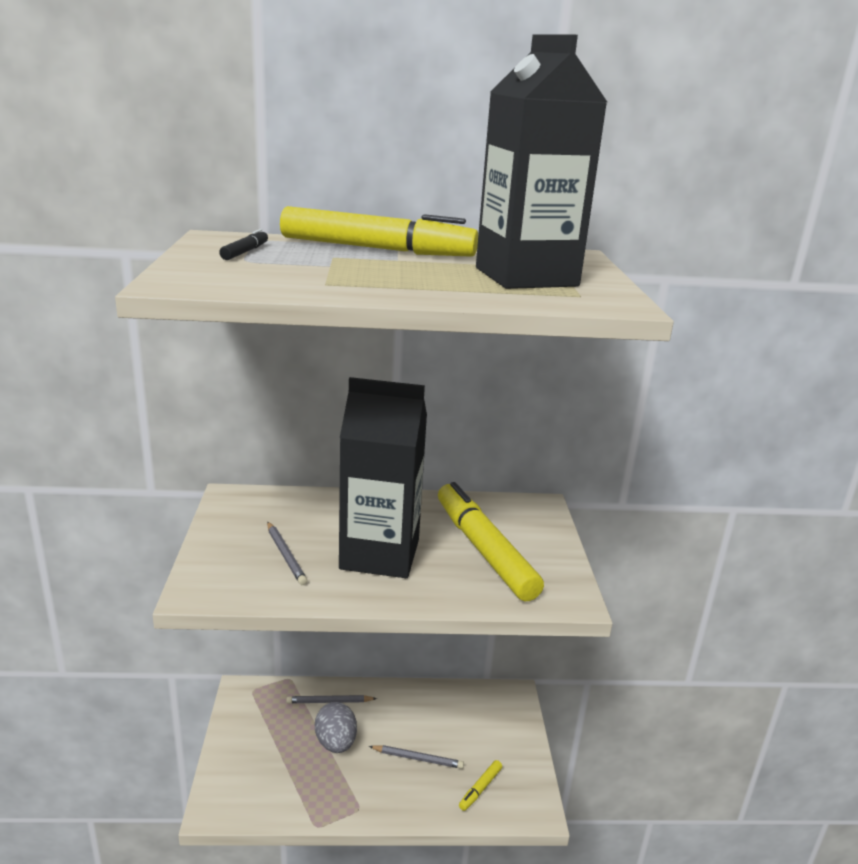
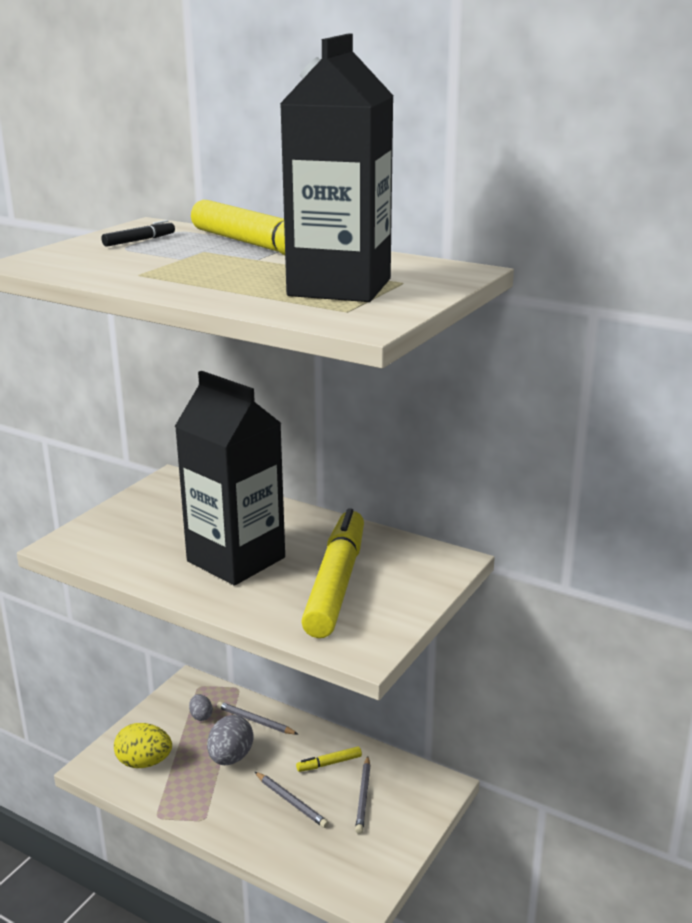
camera: 35 degrees right, 0 degrees up
(261, 782) = (144, 762): none -> yellow egg
(277, 716) = (201, 716): none -> grey egg
(285, 555) = (158, 538): grey pencil -> grey pencil (363, 797)
(480, 789) = (326, 853): yellow marker -> yellow marker (329, 763)

